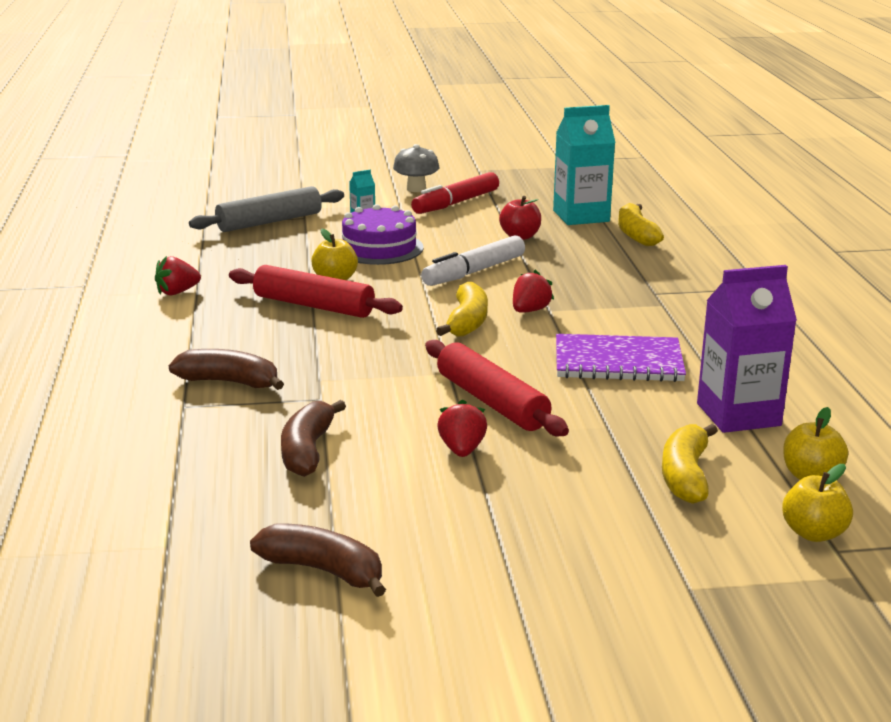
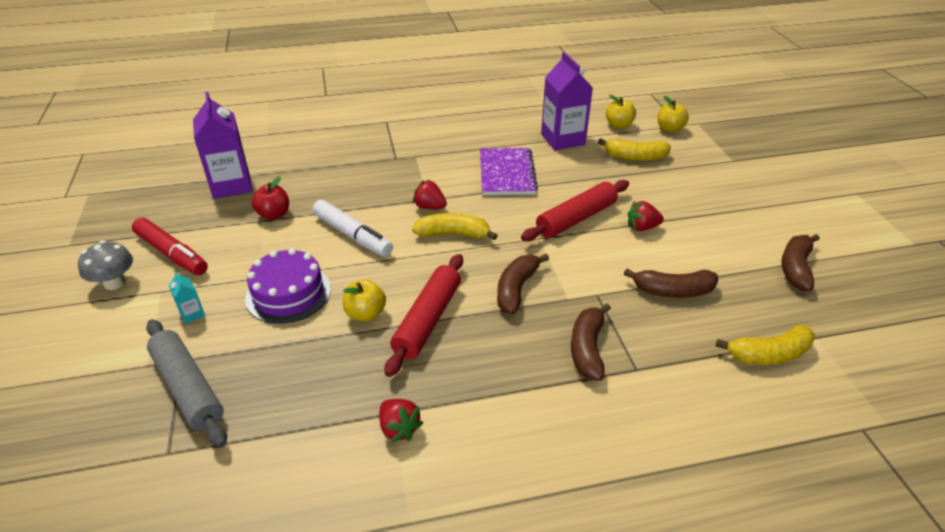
camera: 95 degrees left, 15 degrees up
(348, 351) = (516, 289): none -> brown banana
(581, 216) = (231, 185): turquoise carton -> purple carton
(636, 234) = (281, 162): yellow banana -> yellow banana (768, 354)

